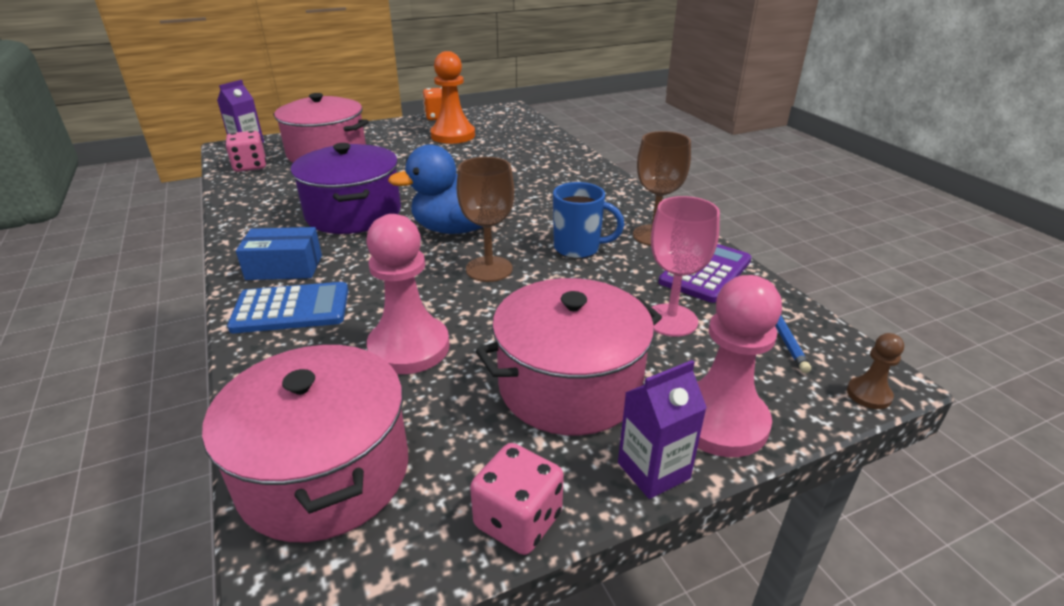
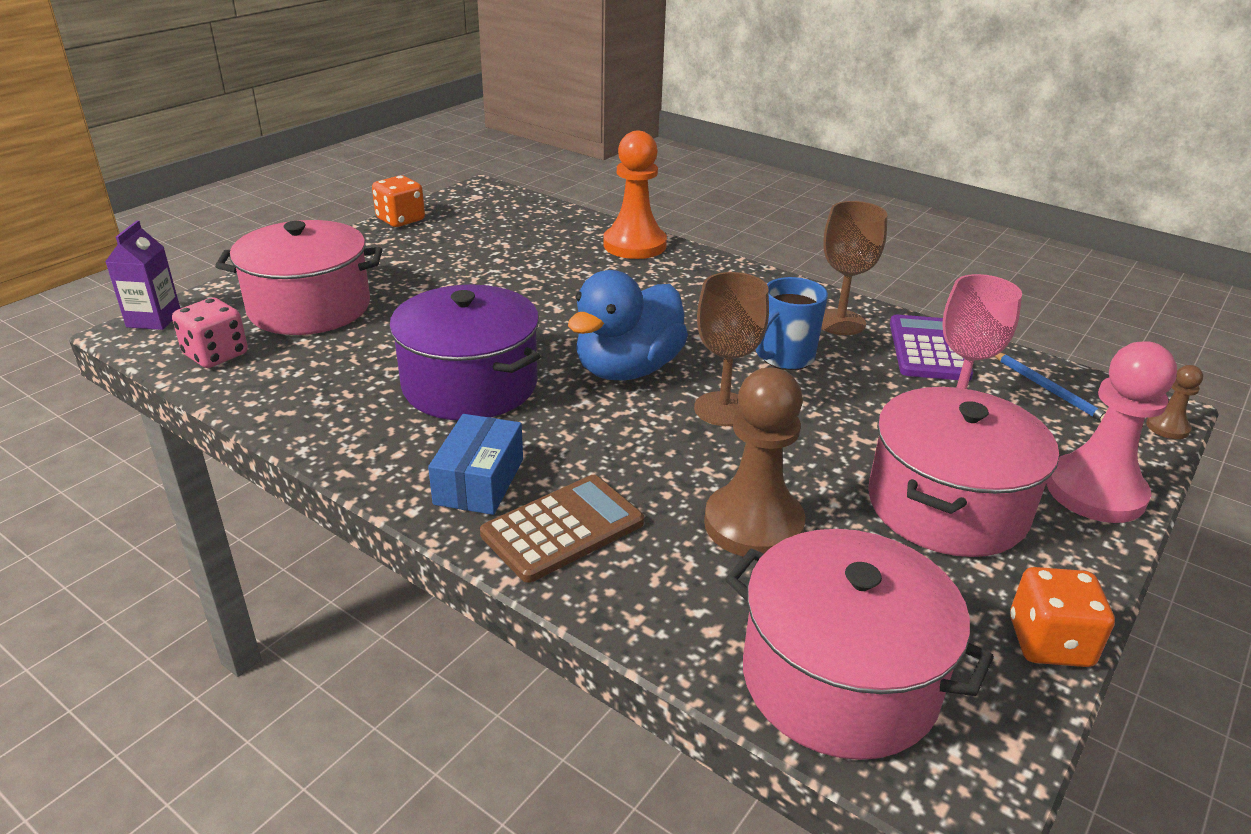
camera: 30 degrees left, 0 degrees up
(284, 267) = (479, 481): blue box -> blue box turned 45 degrees counterclockwise
(291, 309) = (562, 528): blue calculator -> brown calculator
(409, 347) = (753, 524): pink pawn -> brown pawn
(453, 135) = (456, 244): orange pawn -> orange pawn (634, 245)
(518, 520) = (1049, 642): pink dice -> orange dice
(578, 248) = (785, 358): blue mug -> blue mug turned 150 degrees clockwise
(653, 470) = (1096, 555): purple carton -> none

